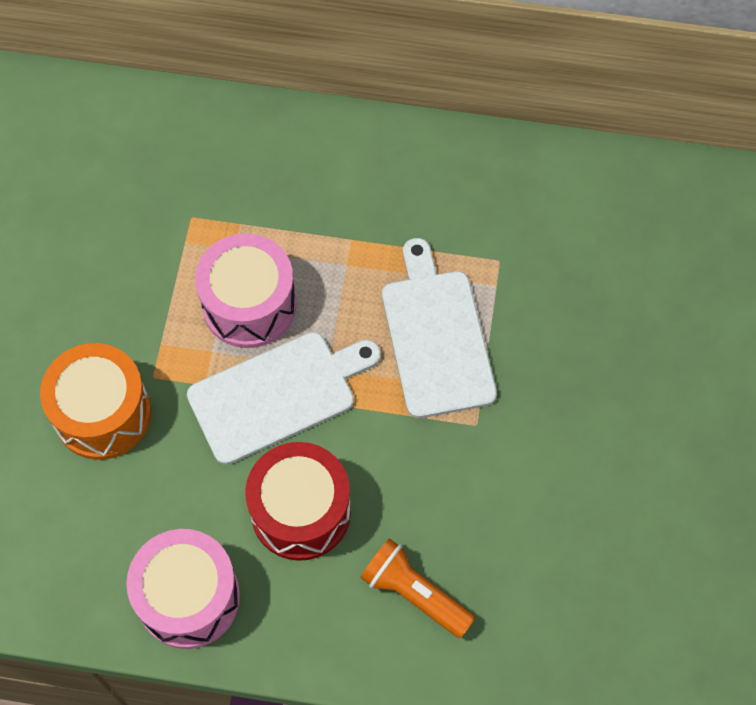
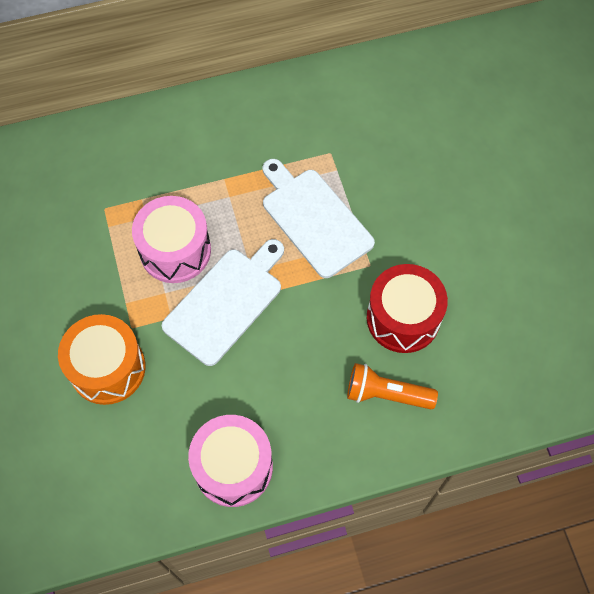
camera: 25 degrees left, 0 degrees up
(301, 511) = (281, 374): red drum -> red drum (403, 318)

